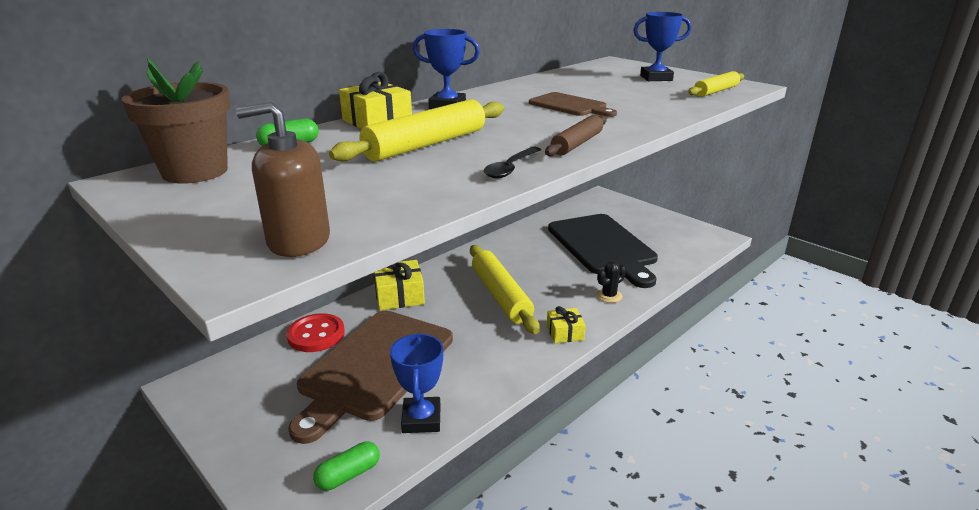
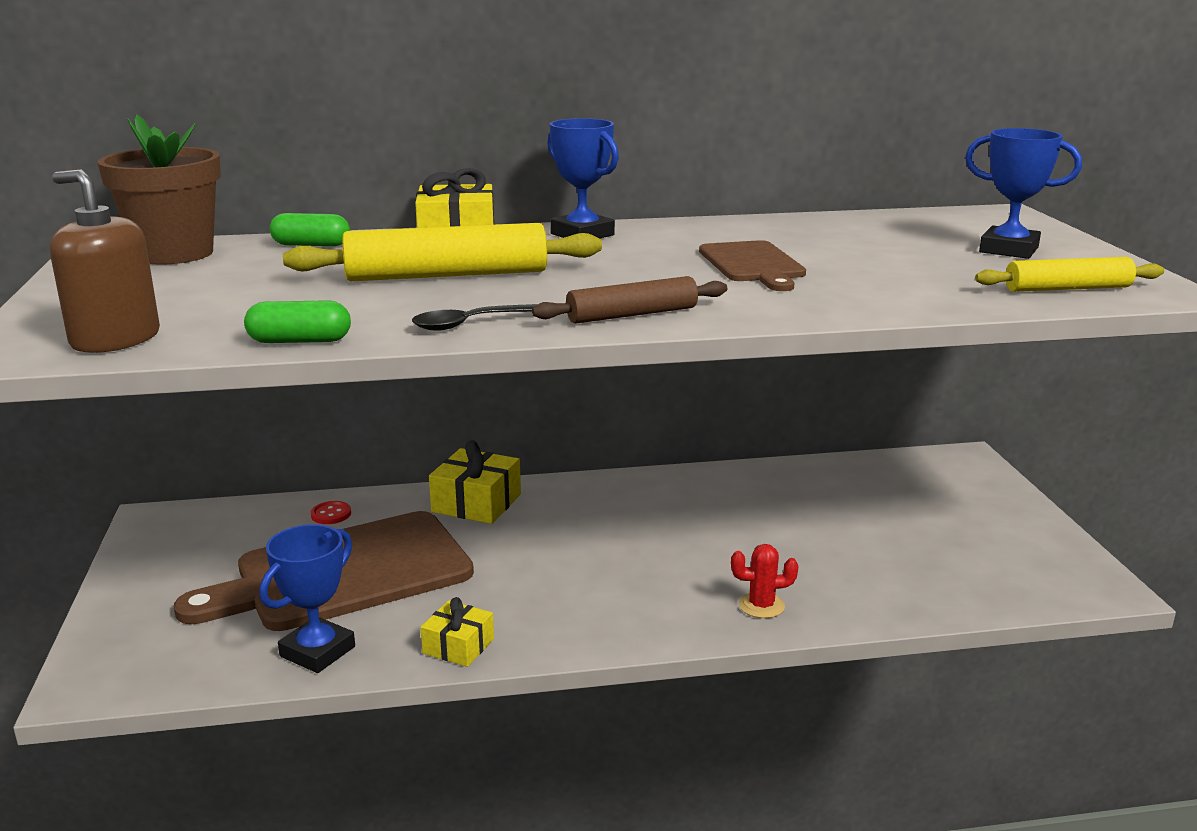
camera: 35 degrees right, 5 degrees down
(316, 335) = (331, 514): red button -> red button, size x0.50
(348, 475) = (179, 672): green capsule -> green capsule (300, 341)
(500, 295) = (603, 548): yellow rolling pin -> none
(565, 333) = (624, 628): yellow gift -> yellow gift (458, 646)
(603, 246) = (855, 534): black cutting board -> none
(609, 296) = (761, 606): black cactus -> red cactus

